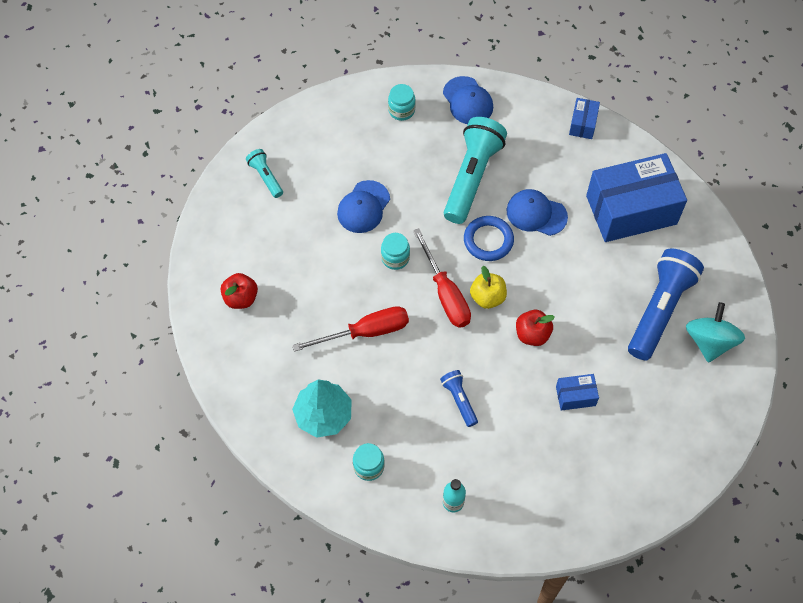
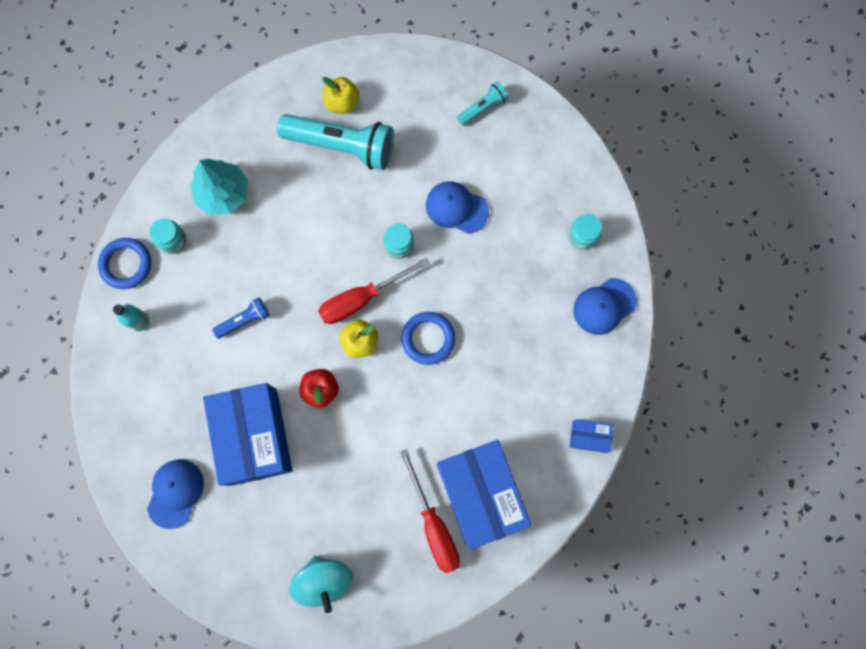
camera: 85 degrees right, 15 degrees up
(241, 298) = (342, 103): red apple -> yellow apple
(365, 332) = (313, 224): red screwdriver -> red screwdriver (433, 525)
(390, 514) = (126, 264): none -> blue ring
(472, 177) = (505, 317): turquoise flashlight -> turquoise flashlight (342, 146)
(536, 214) = (465, 388): blue cap -> blue cap (175, 493)
(575, 396) = (254, 436): blue box -> blue box, size x2.31
(660, 310) = (358, 525): blue flashlight -> none
(709, 341) = (324, 580): turquoise spinning top -> turquoise spinning top turned 60 degrees clockwise

